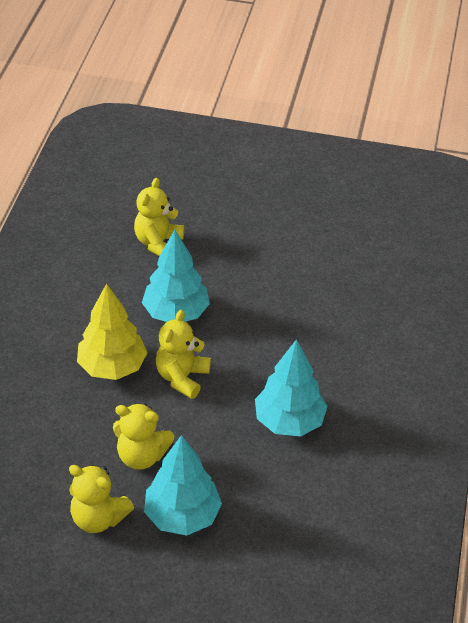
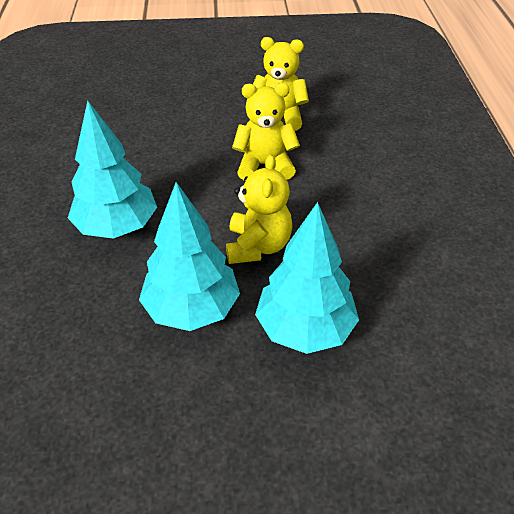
camera: 165 degrees right, 0 degrees up
(112, 367) = (345, 239): yellow tree -> none
(158, 243) = (398, 456): yellow teddy bear -> none
(182, 515) = (205, 131): turquoise tree -> turquoise tree (192, 309)

